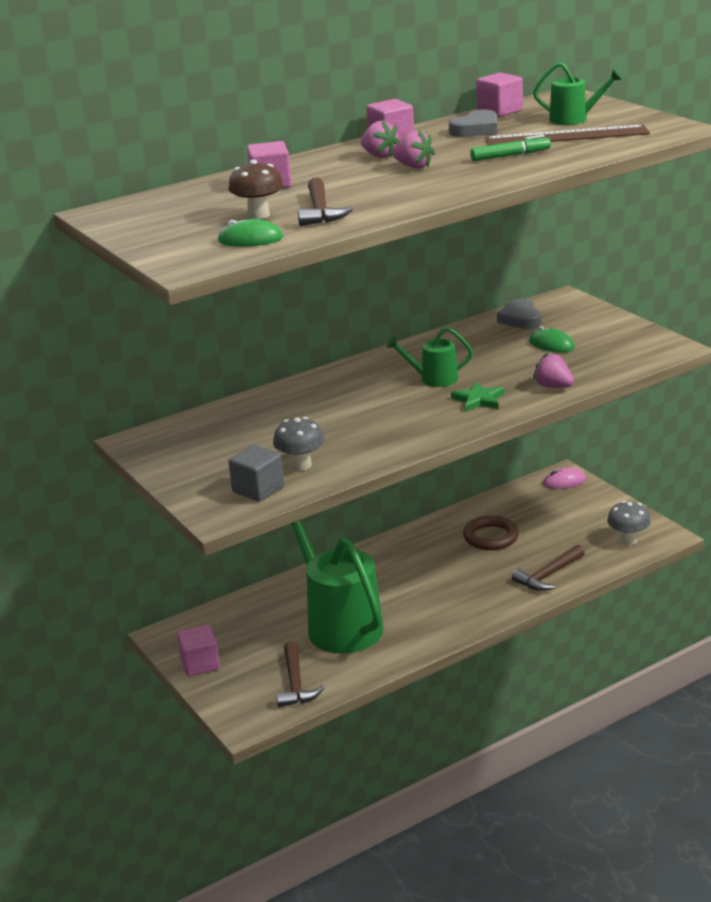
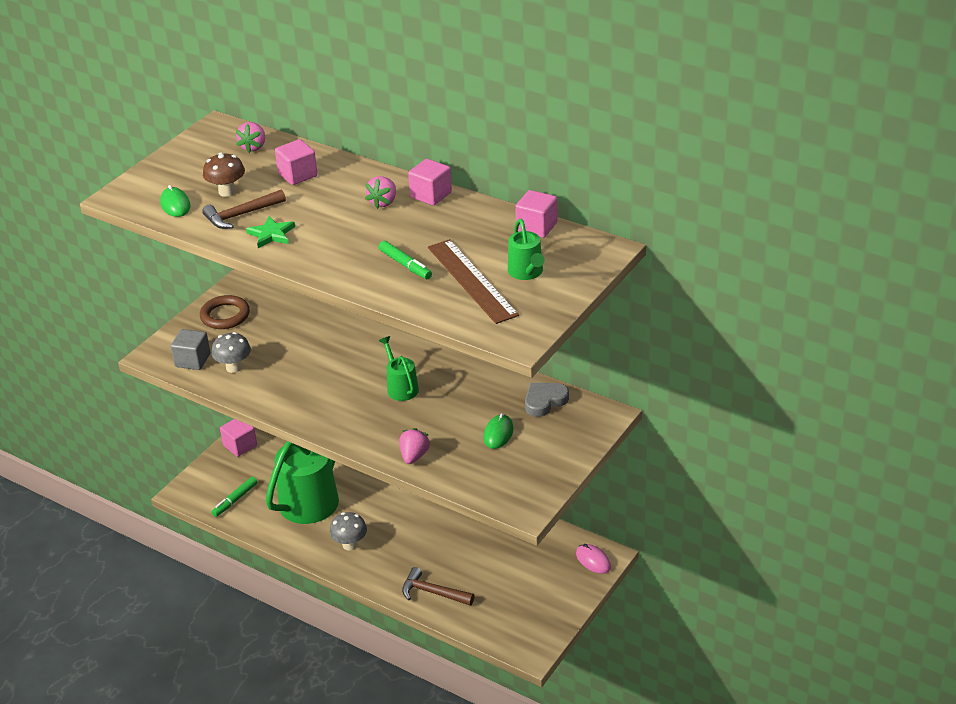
camera: 65 degrees right, 10 degrees up
(295, 683) = (235, 500): brown hammer -> green marker
(413, 167) = (360, 226): pink strawberry -> pink strawberry (253, 147)
(476, 129) = (475, 229): grey heart -> none
(478, 400) = (373, 422): green star -> green star (271, 234)
(491, 537) = (476, 541): brown ring -> brown ring (225, 315)
(628, 540) = (513, 628): grey mushroom -> grey mushroom (350, 544)

